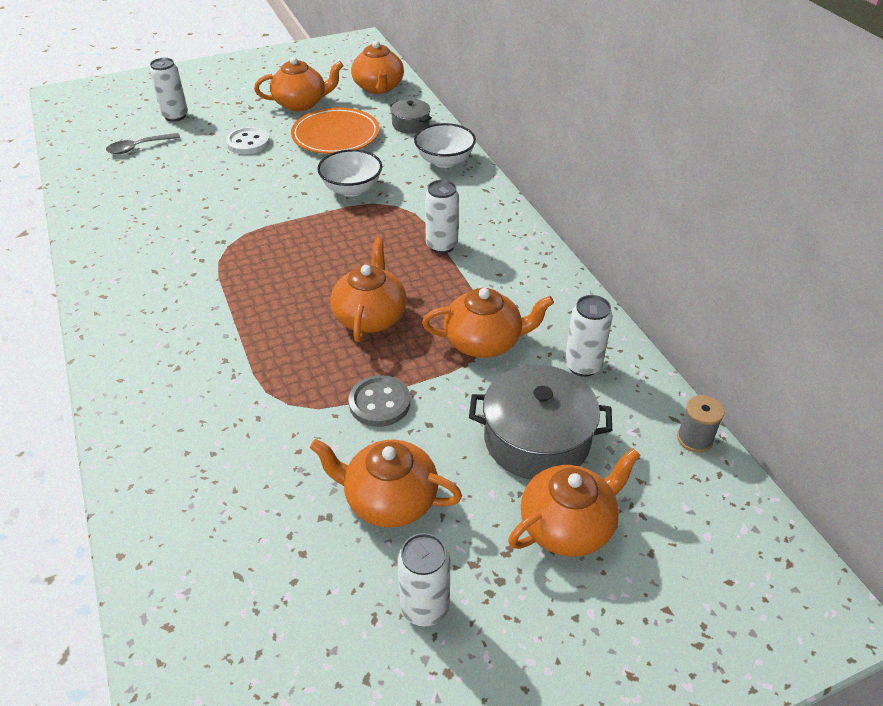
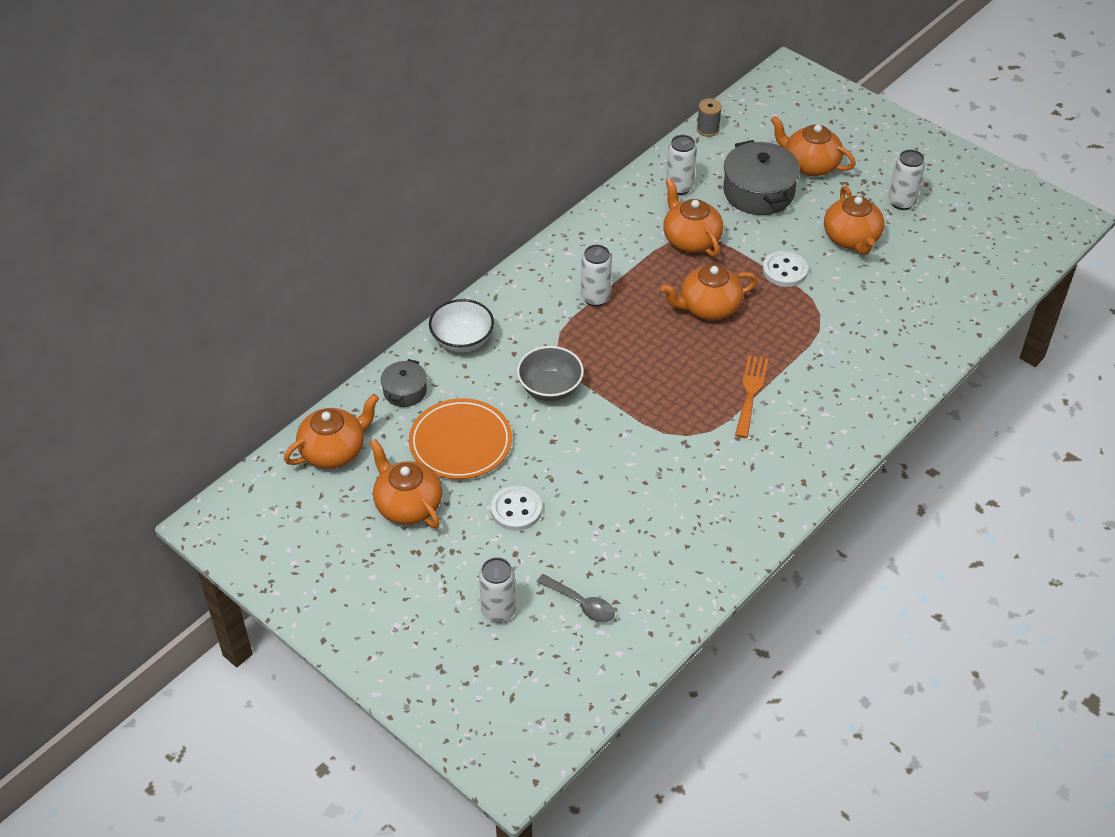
camera: 115 degrees left, 5 degrees up
(234, 303) = (751, 392): none -> orange fork
(352, 189) = (550, 388): white bowl -> grey bowl
(379, 403) = (785, 270): grey button -> white button

